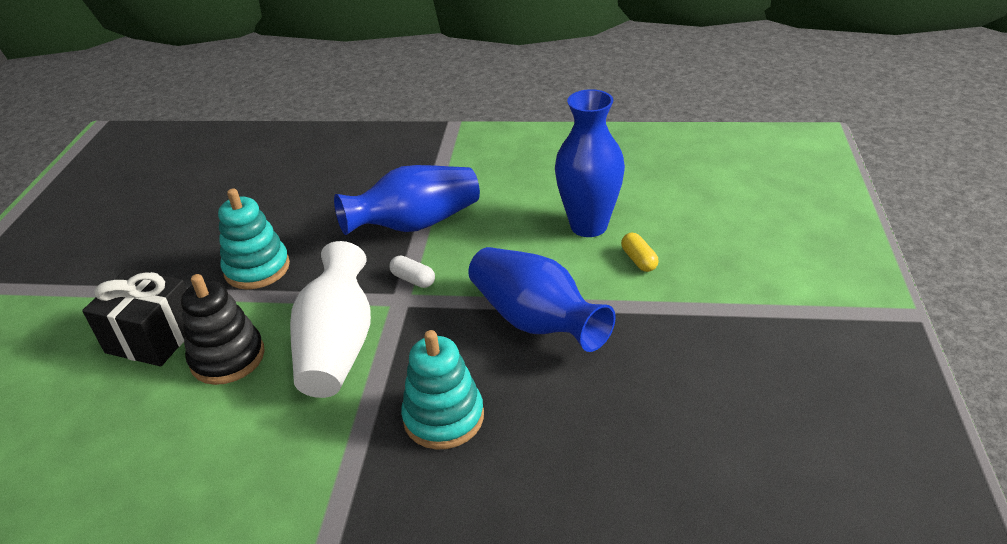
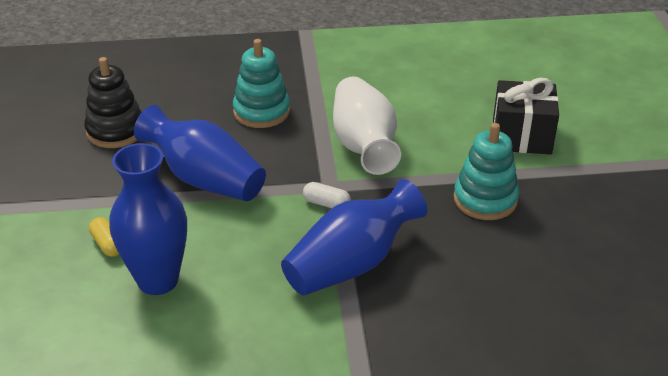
camera: 165 degrees right, 0 degrees up
(227, 358) = (446, 129): black stacking toy -> black stacking toy (116, 131)

